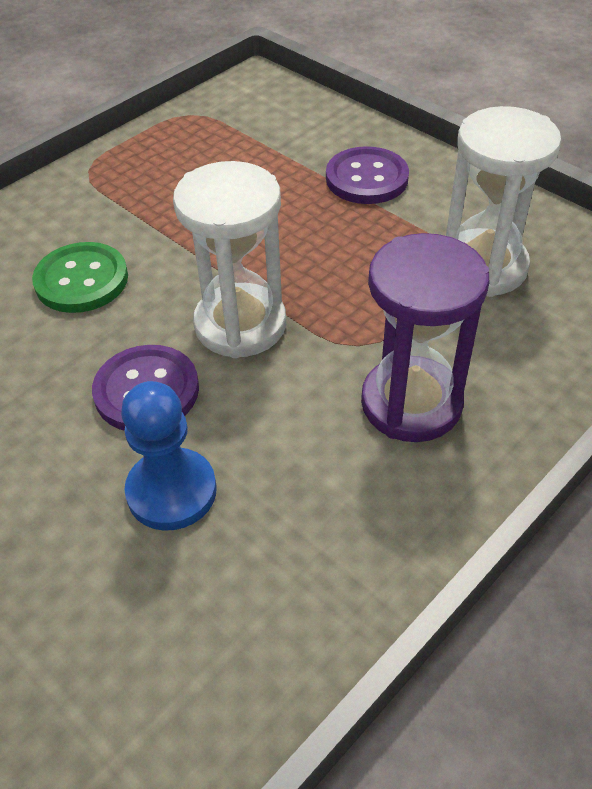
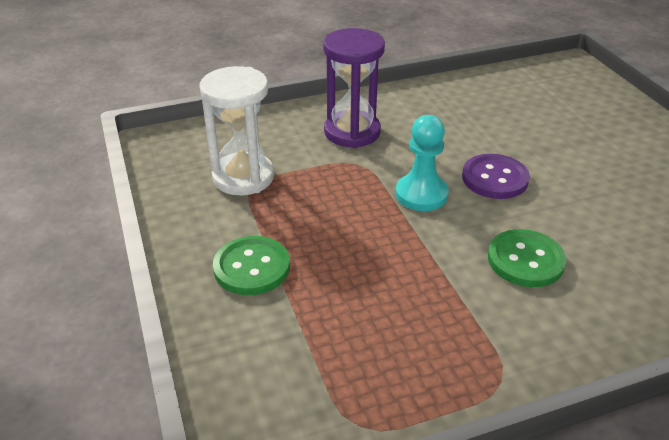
camera: 155 degrees left, 10 degrees down
(171, 491) = (494, 136): blue pawn -> none
(240, 324) = (421, 194): white hourglass -> turquoise pawn
(367, 178) = (252, 267): purple button -> green button

